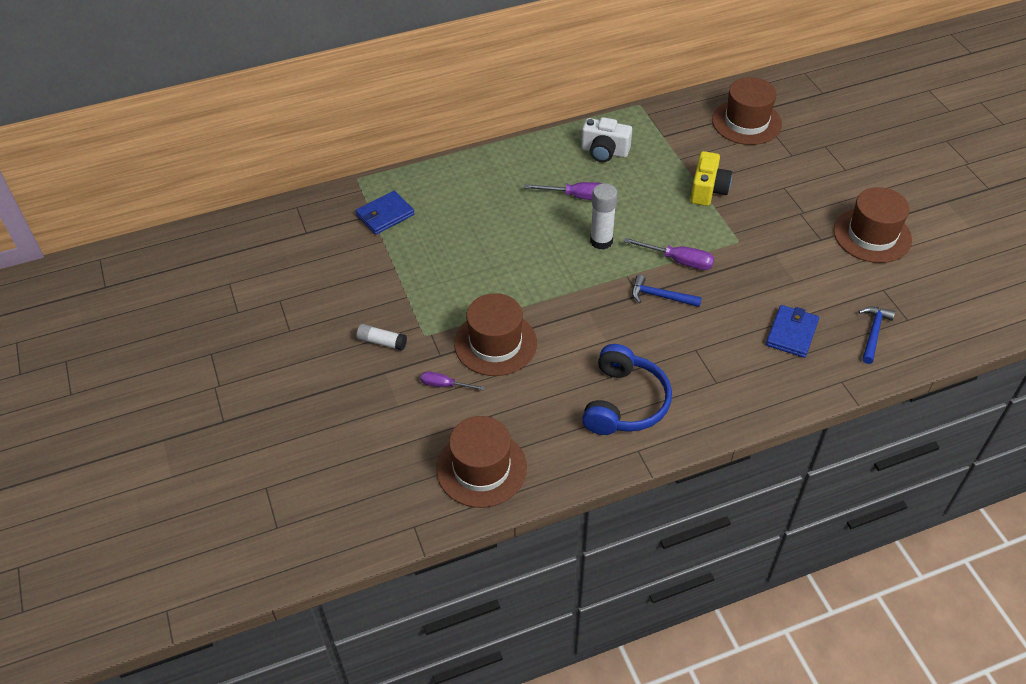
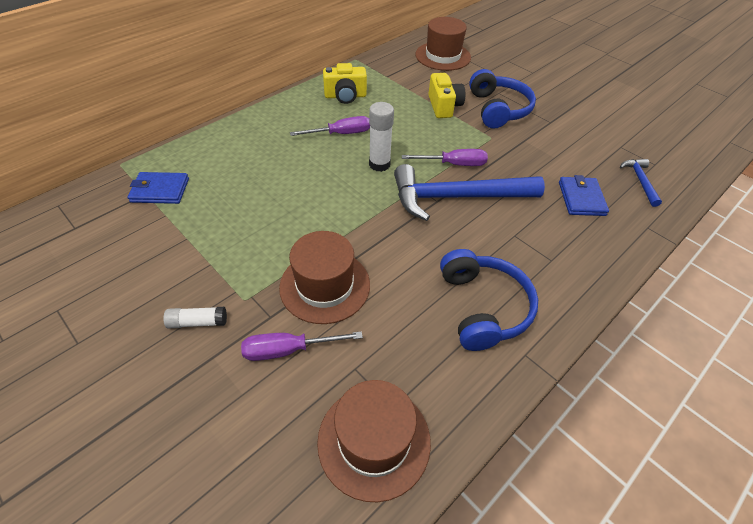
camera: 25 degrees left, 0 degrees up
(385, 215) = (160, 190): blue wallet -> blue wallet turned 60 degrees clockwise
(444, 385) = (288, 350): purple screwdriver -> purple screwdriver, size x1.54
(604, 152) = (345, 96): white camera -> yellow camera
(660, 296) = (456, 197): blue hammer -> blue hammer, size x2.18
(769, 208) = (498, 109): none -> blue headphones
(872, 235) = (583, 111): brown hat -> none

